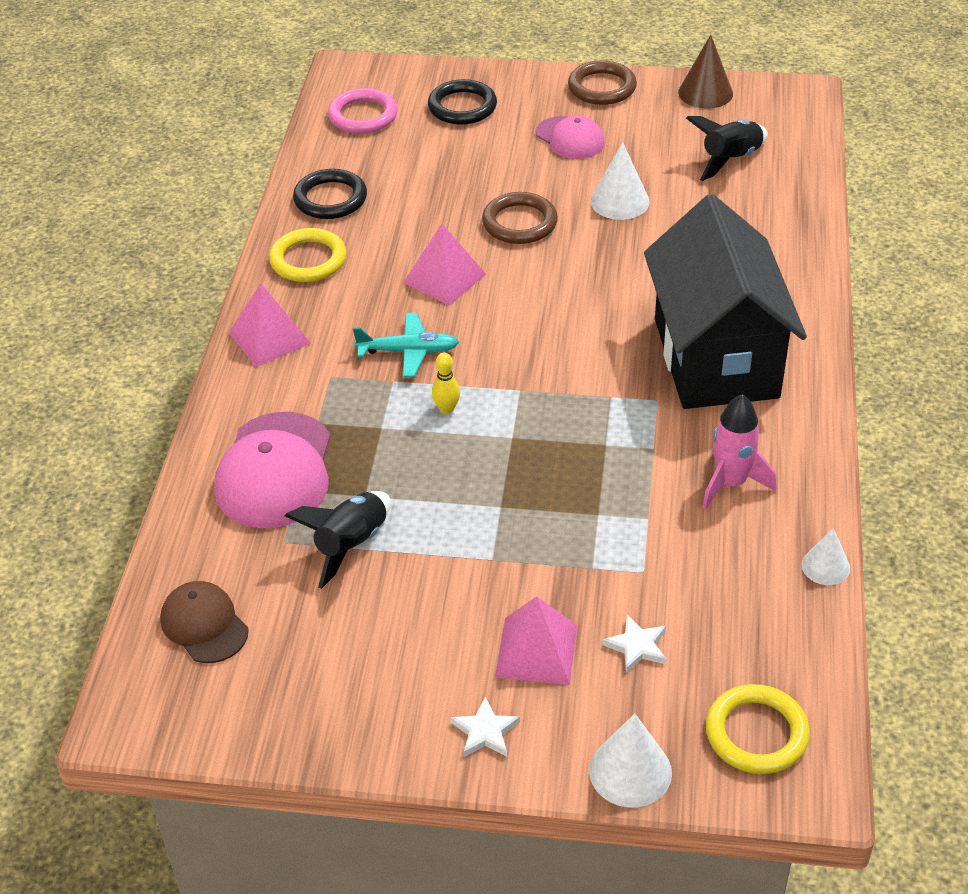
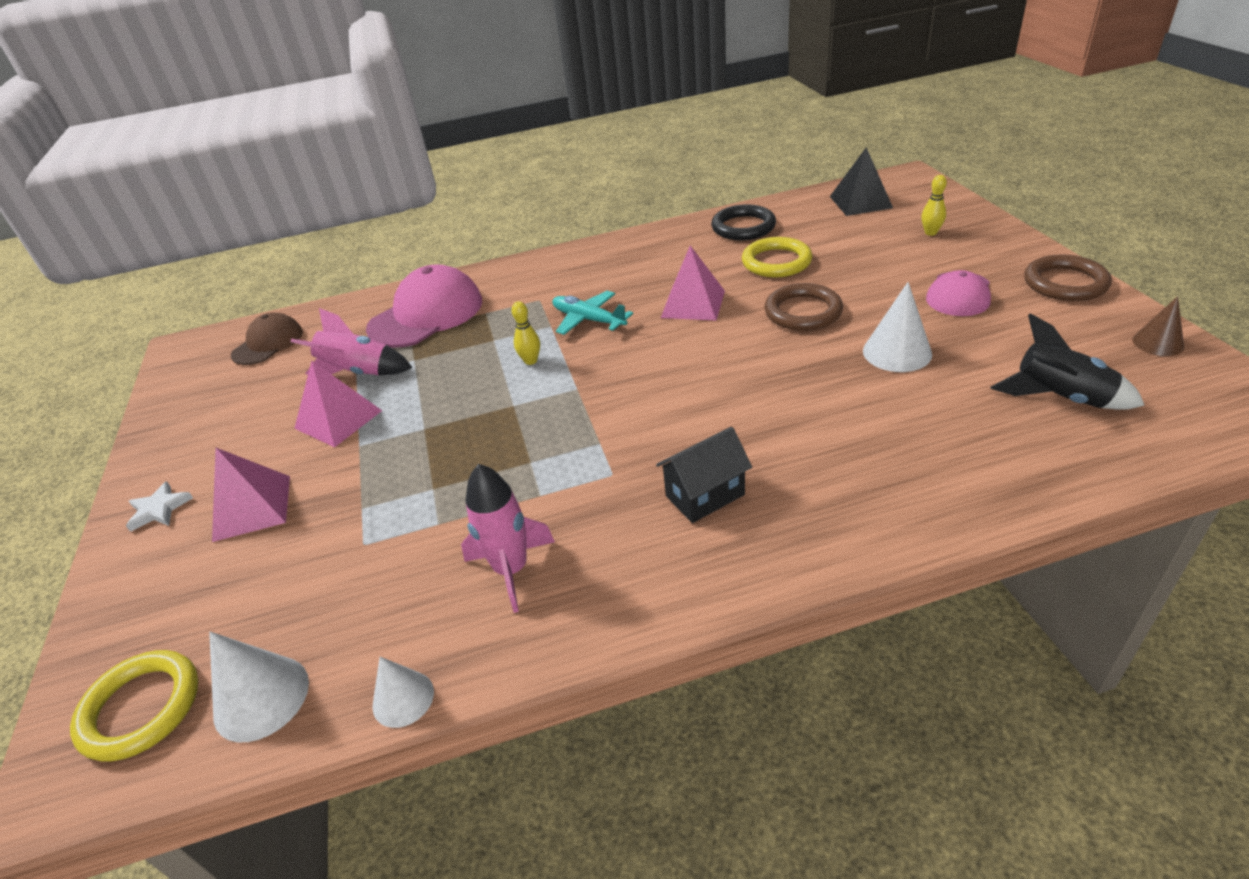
camera: 70 degrees right, 5 degrees down
(269, 338) = (565, 262): pink pyramid -> pink pyramid (338, 419)
(275, 471) = (426, 315): pink cap -> pink cap turned 150 degrees clockwise
(308, 260) = (663, 245): yellow ring -> yellow ring (776, 262)
(351, 544) = (358, 372): black rocket -> pink rocket
(363, 115) = (860, 202): pink ring -> black pyramid
(408, 351) = (589, 320): turquoise plane -> turquoise plane turned 150 degrees clockwise
(462, 107) = (930, 233): black ring -> yellow bowling pin
(630, 771) = (102, 619): white cone -> white cone (261, 698)
(637, 646) = (261, 572): white star -> none
(705, 92) = (1157, 343): brown cone -> brown cone, size x0.65
(716, 358) = (705, 495): black house -> black house, size x0.40

